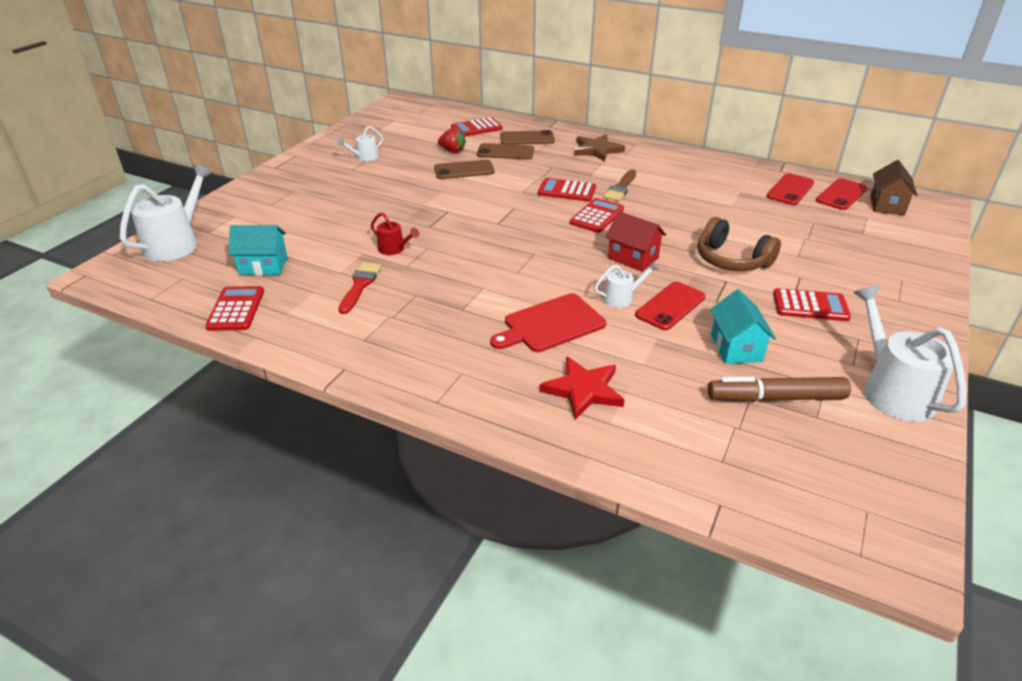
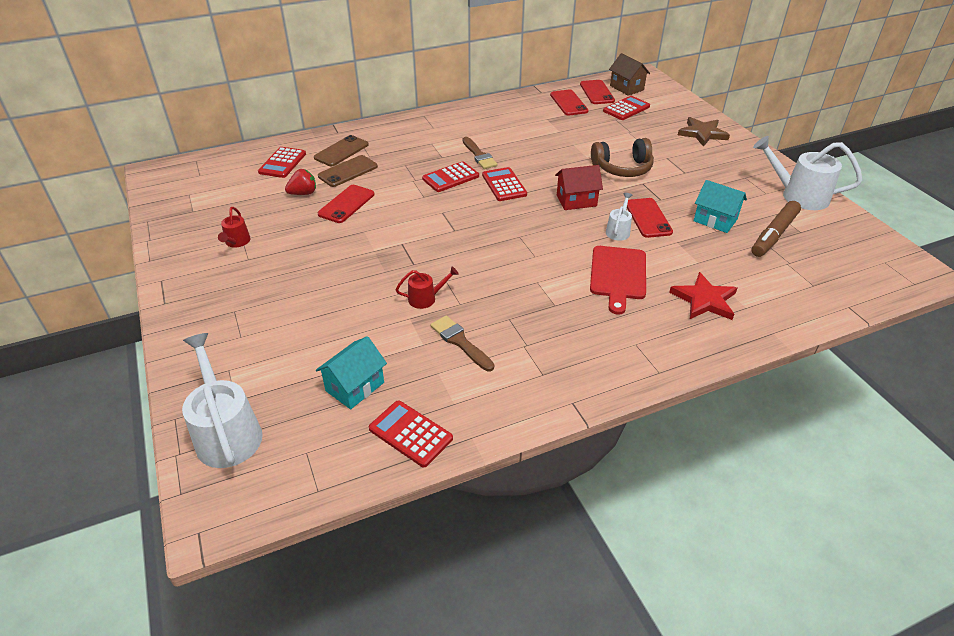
camera: 50 degrees left, 5 degrees up
(360, 285) = (460, 342): red brush -> brown brush
(364, 157) = (237, 242): white watering can -> red watering can
(464, 170) = (346, 204): brown phone -> red phone
(597, 150) = (410, 134): brown star -> brown star (702, 133)
(810, 306) = (699, 172): red calculator -> red calculator (626, 109)

